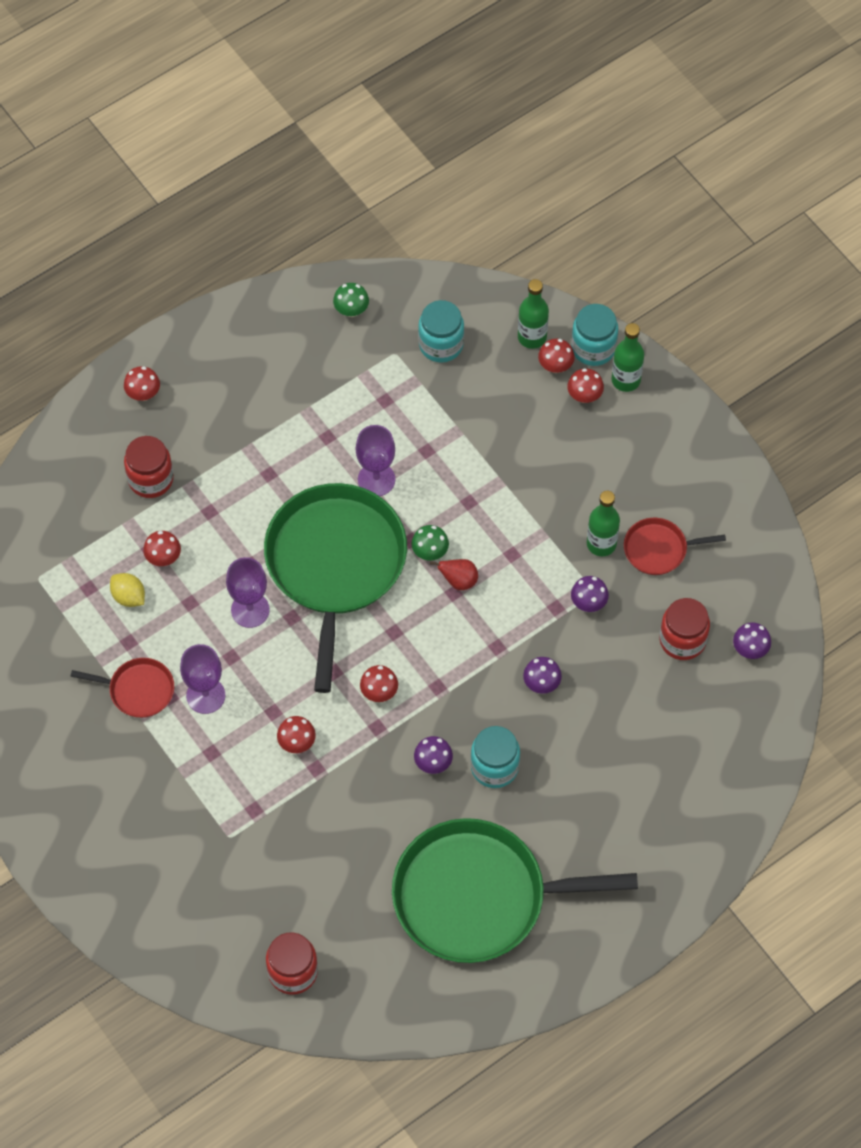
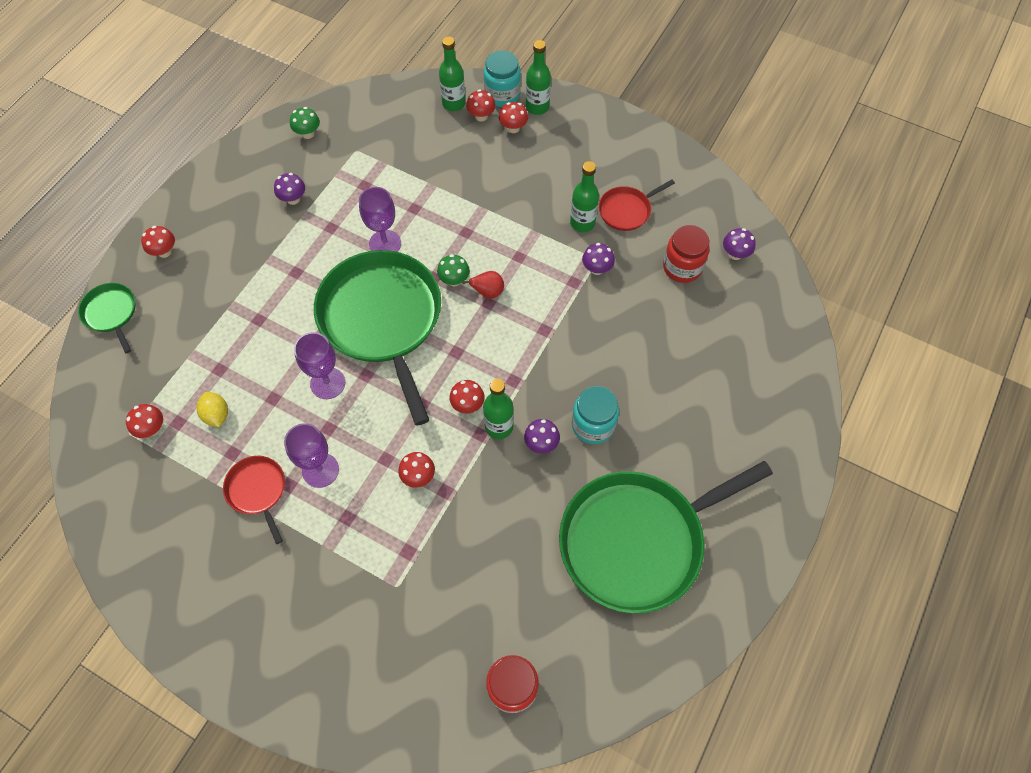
camera: 25 degrees left, 0 degrees up
(65, 442) = (111, 313): none -> green pan
(129, 596) = (217, 415): yellow lemon -> yellow lemon turned 45 degrees clockwise
(138, 690) = (258, 491): red pan -> red pan turned 105 degrees counterclockwise
(151, 479) = (197, 314): red jar -> none
(163, 558) = (234, 371): red mushroom -> red mushroom (152, 428)
(399, 728) = (499, 427): none -> green bottle
(441, 344) = (388, 132): turquoise jar -> none
(541, 683) = (594, 343): purple mushroom -> purple mushroom (293, 199)

